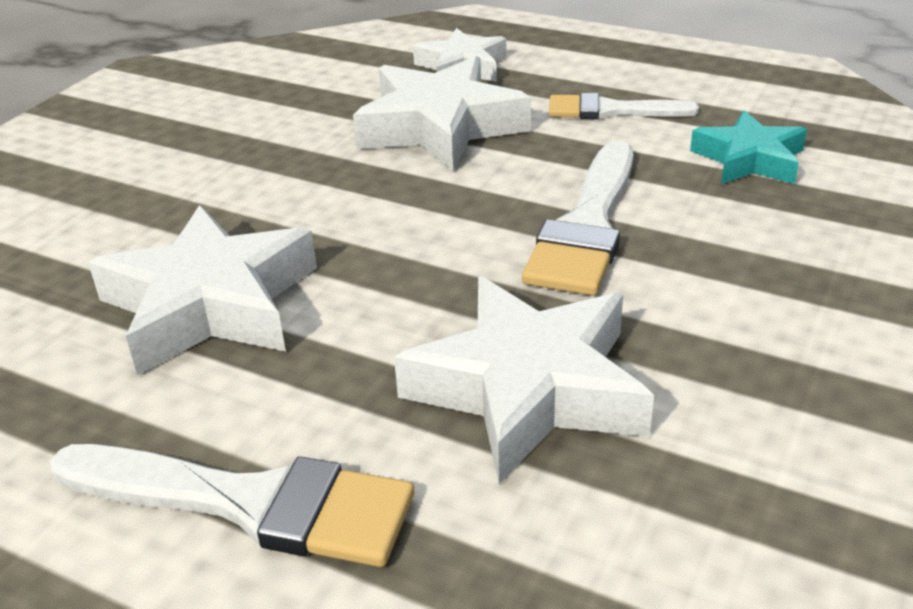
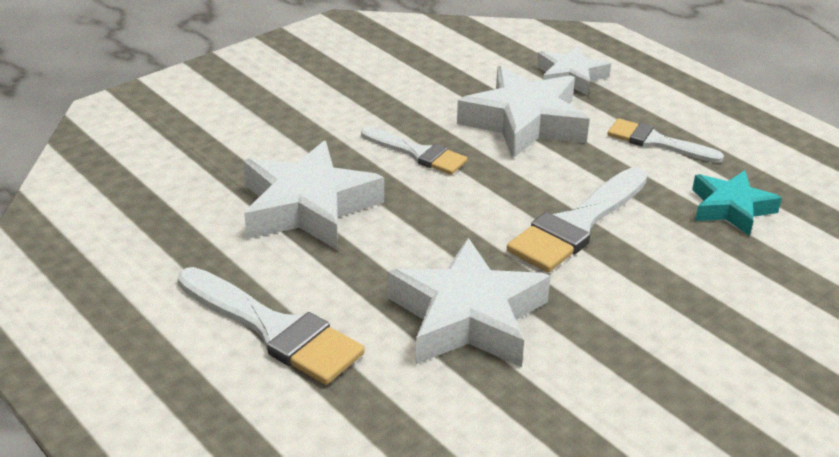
camera: 20 degrees right, 0 degrees up
(326, 195) = (417, 153): none -> white brush

